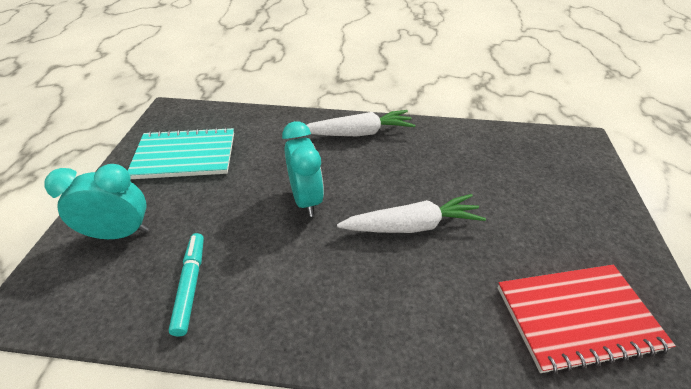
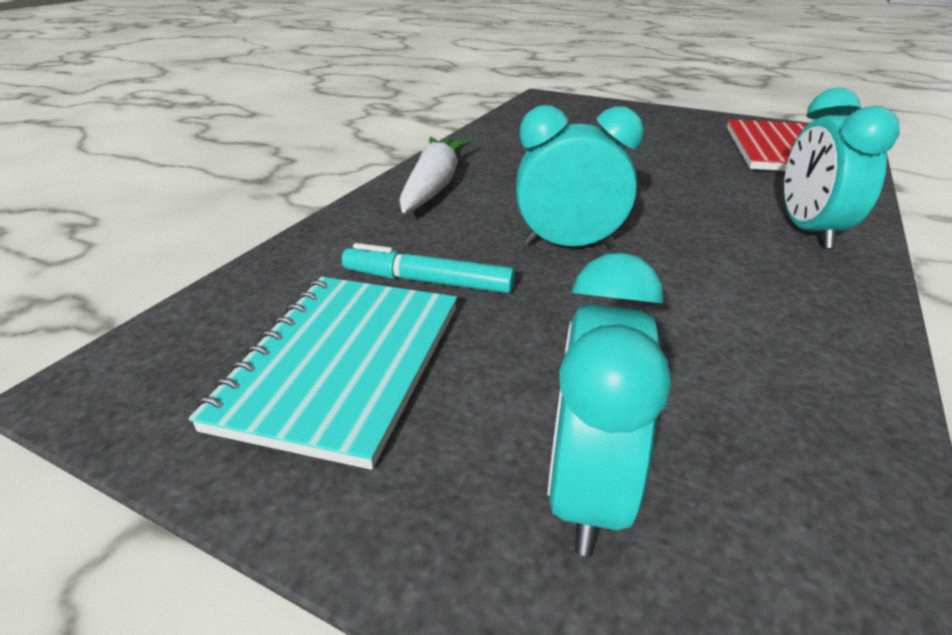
camera: 70 degrees left, 10 degrees down
(190, 285) = (757, 379): turquoise marker -> turquoise marker (427, 281)
(382, 324) = (808, 231): none -> turquoise clock
(412, 225) = (648, 188): white carrot -> none

